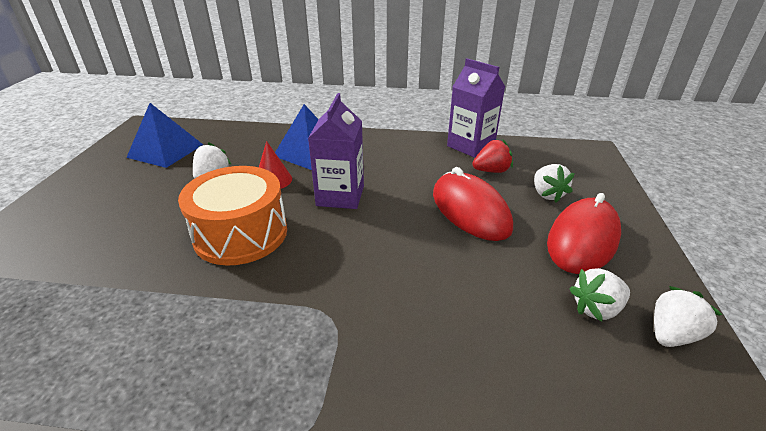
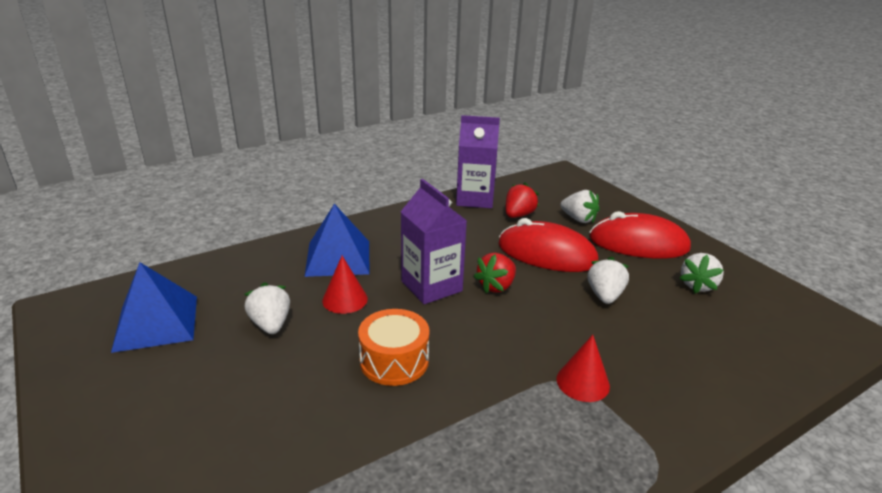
camera: 40 degrees left, 5 degrees down
(241, 234) = (394, 361): orange drum -> orange drum, size x0.65
(342, 327) = (583, 382): none -> red cone
(388, 217) = (496, 286): none -> red strawberry
(582, 240) = (638, 243): red mouse -> red mouse turned 75 degrees counterclockwise
(671, 334) = (744, 281): white strawberry -> white strawberry (604, 295)

